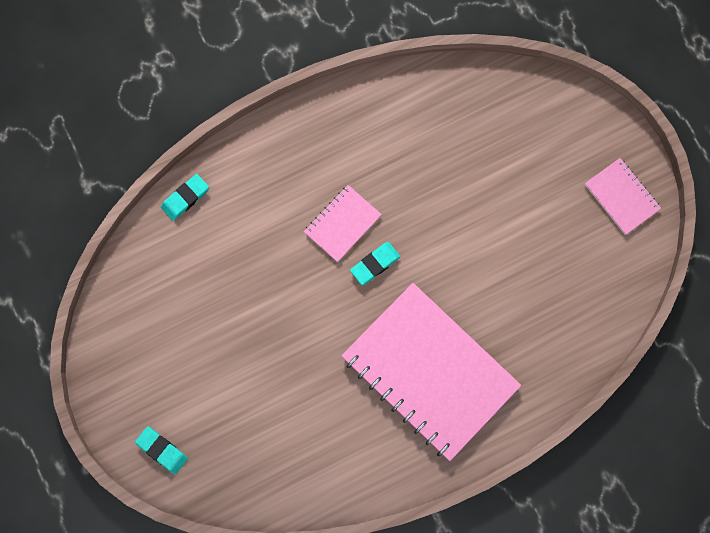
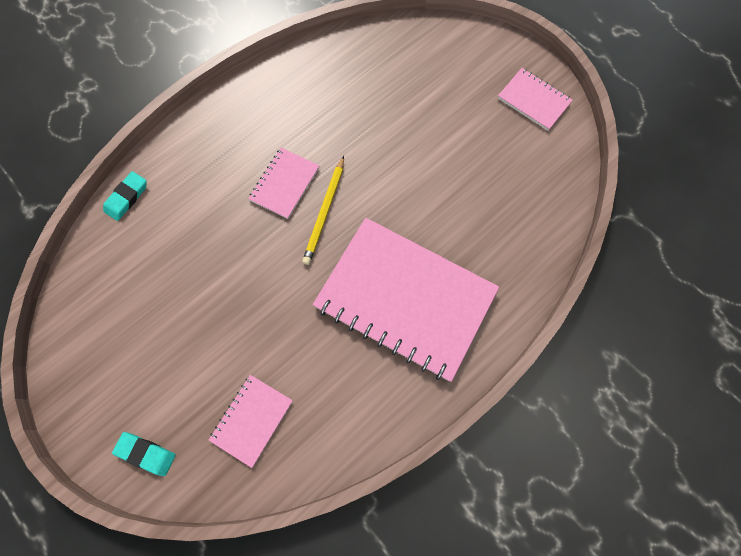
camera: 15 degrees left, 5 degrees down
(261, 446) = (252, 420): none -> pink notebook
(375, 264) = (325, 212): turquoise eraser -> yellow pencil

